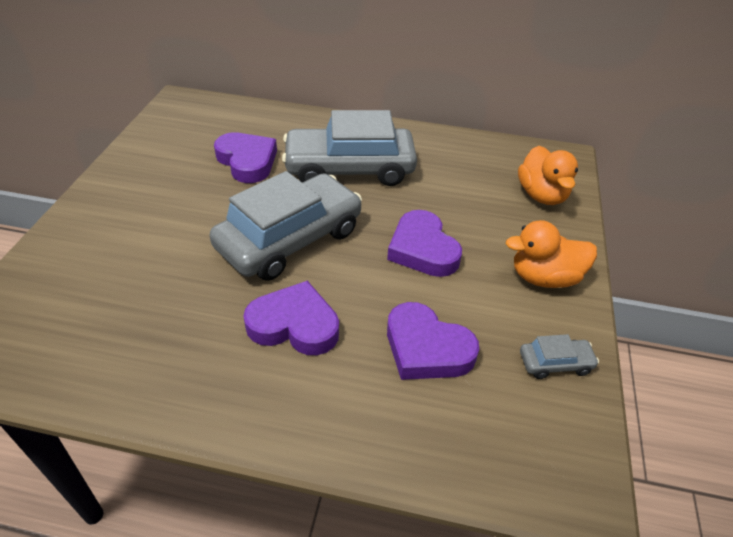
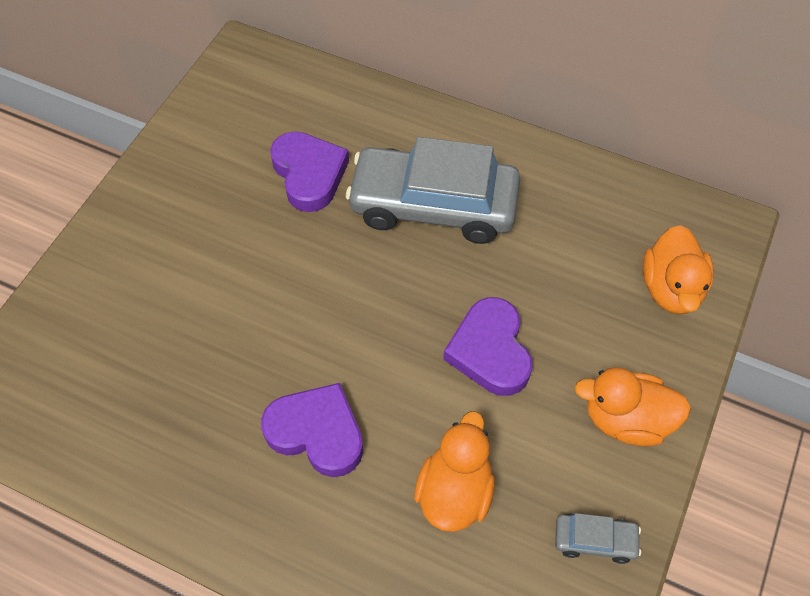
camera: 15 degrees right, 15 degrees up
(290, 239) = (336, 309): grey car -> none
(426, 348) = (454, 492): purple heart -> orange duck

